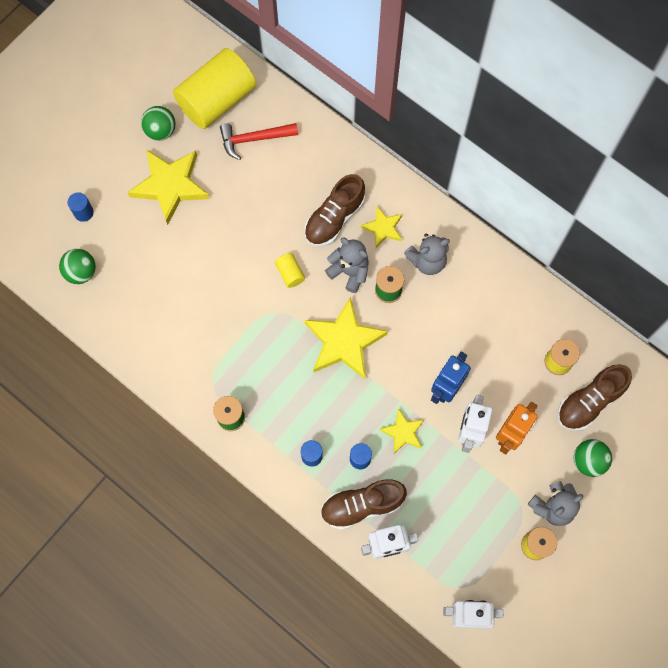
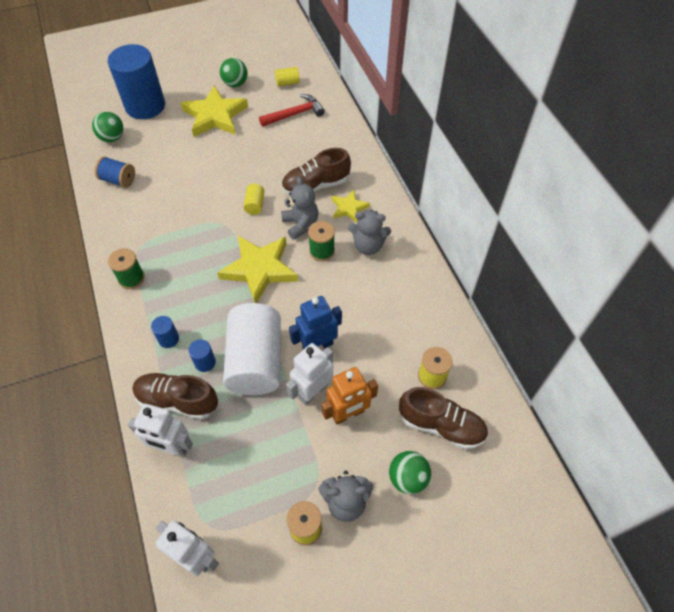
camera: 30 degrees right, 15 degrees down
(83, 212) = (145, 106): blue cylinder -> blue cylinder, size x2.49
(130, 319) = (118, 180): none -> blue spool
(217, 100) = (287, 83): yellow cylinder -> yellow cylinder, size x0.40
(254, 139) = (295, 114): red hammer -> red hammer turned 135 degrees clockwise
(403, 432) = (256, 361): yellow star -> white cylinder
(589, 402) = (441, 425): brown shoe -> brown shoe turned 150 degrees counterclockwise

